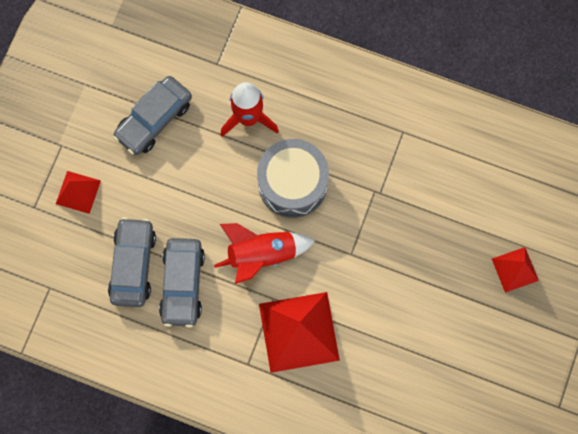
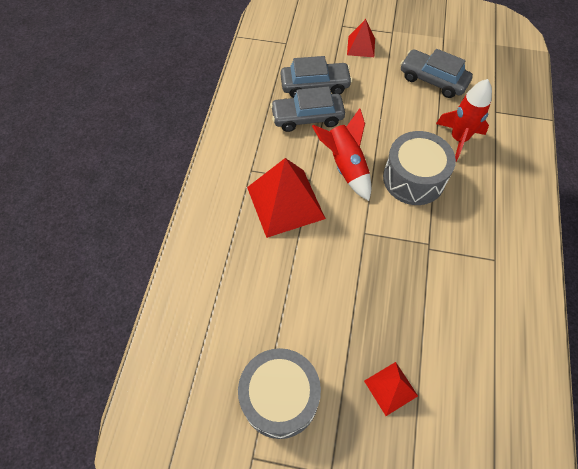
camera: 80 degrees right, 15 degrees down
(510, 373) = (280, 398): none -> grey drum

